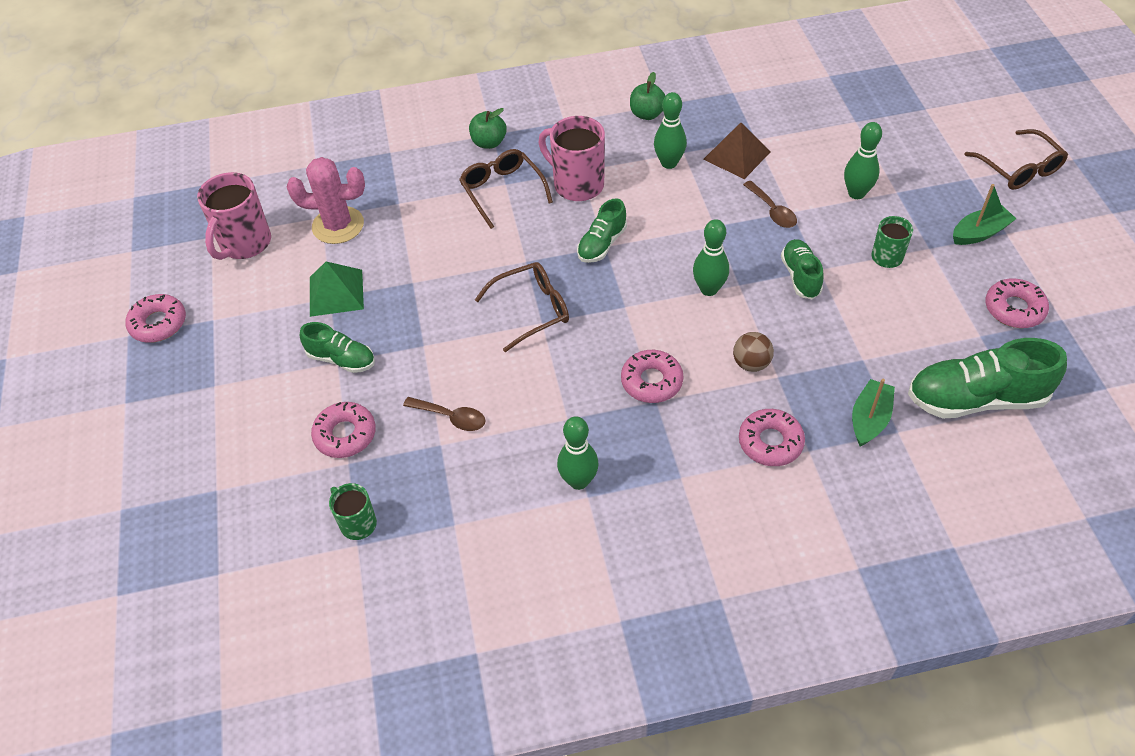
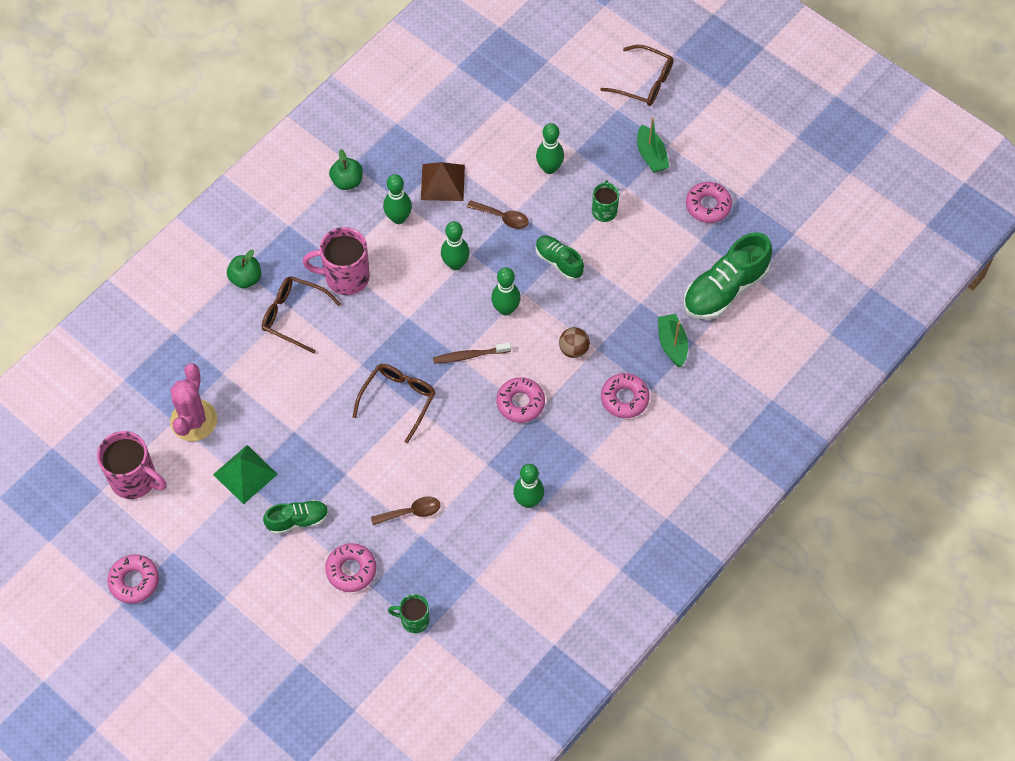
camera: 40 degrees left, 10 degrees up
(244, 244) = (135, 480): pink mug -> pink mug turned 45 degrees counterclockwise
(338, 225) = (194, 420): pink cactus -> pink cactus turned 45 degrees counterclockwise
(602, 244) = (404, 317): green shoe -> none
(636, 310) = (470, 355): none -> brown toothbrush
(691, 226) = (455, 264): none -> green bowling pin
(979, 233) = (651, 155): green boat -> green boat turned 135 degrees clockwise

